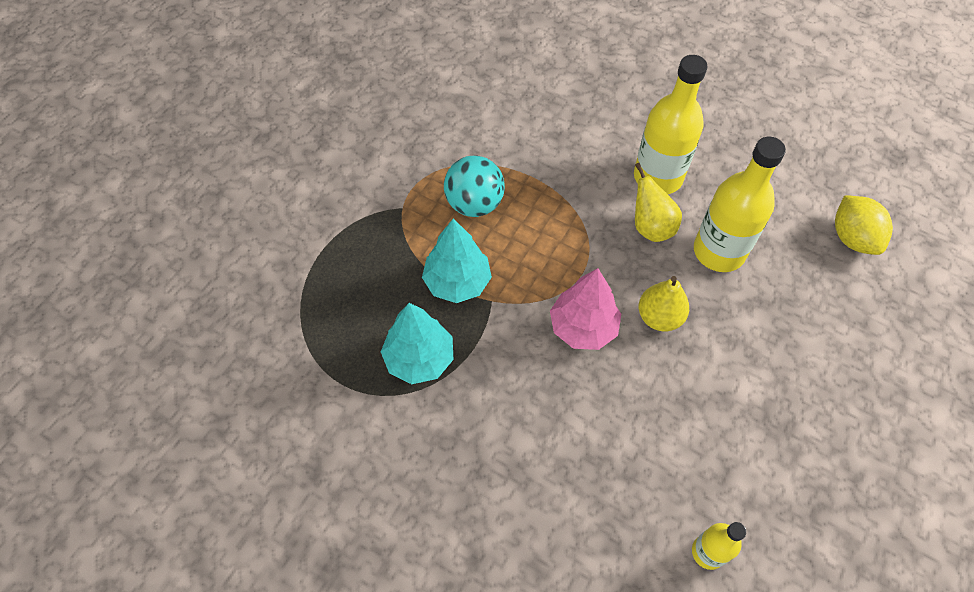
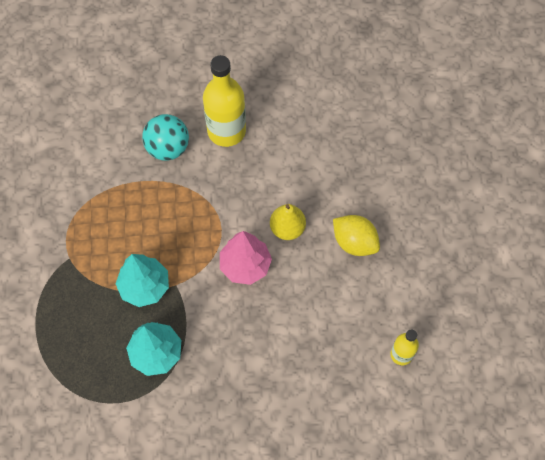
camera: 35 degrees left, 5 degrees up
(474, 204) = (117, 224): turquoise ball -> turquoise ball (168, 148)
(650, 227) = (244, 170): yellow pear -> none
(719, 251) = (296, 161): yellow bottle -> none
(852, 238) = (370, 102): yellow lemon -> yellow lemon (354, 242)

